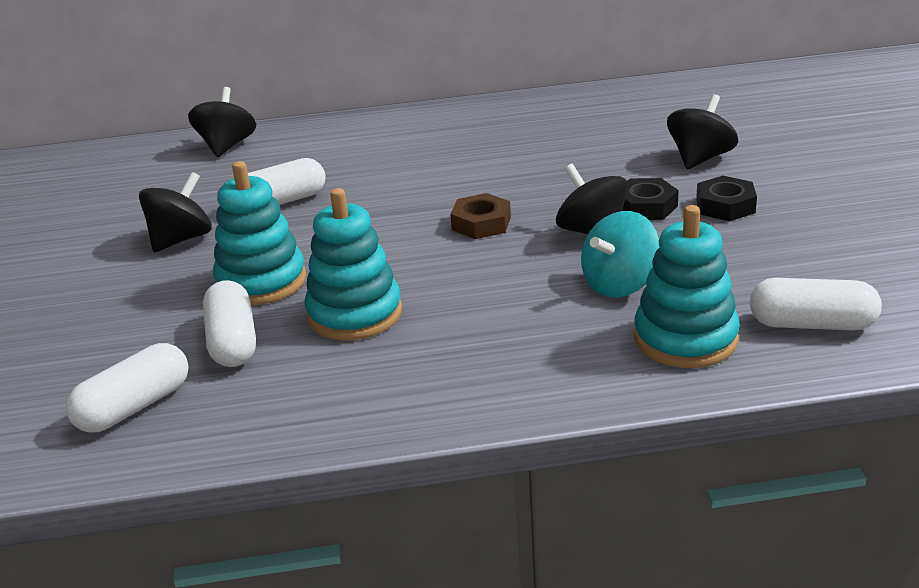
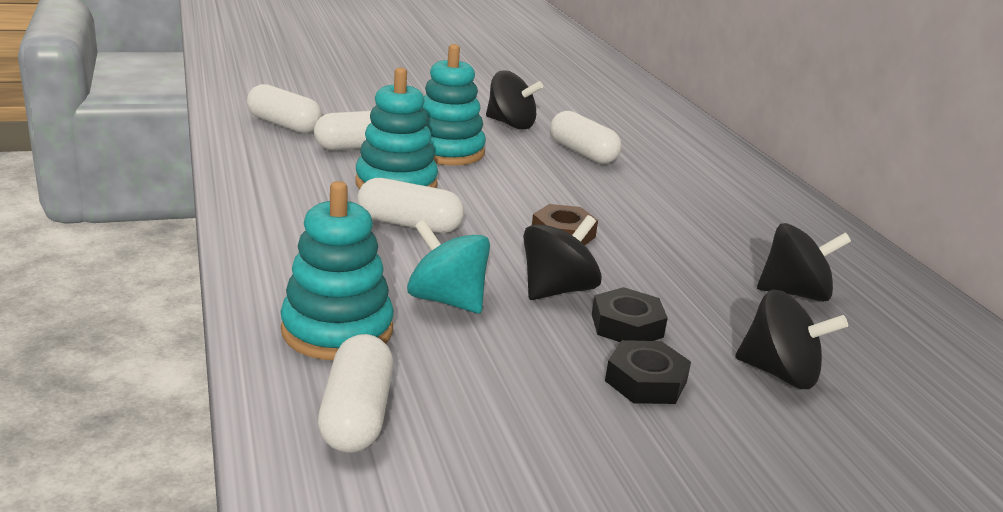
camera: 75 degrees right, 5 degrees down
(227, 146) = (681, 130): black spinning top -> black spinning top (794, 293)
(462, 304) = (409, 225): none -> white capsule

